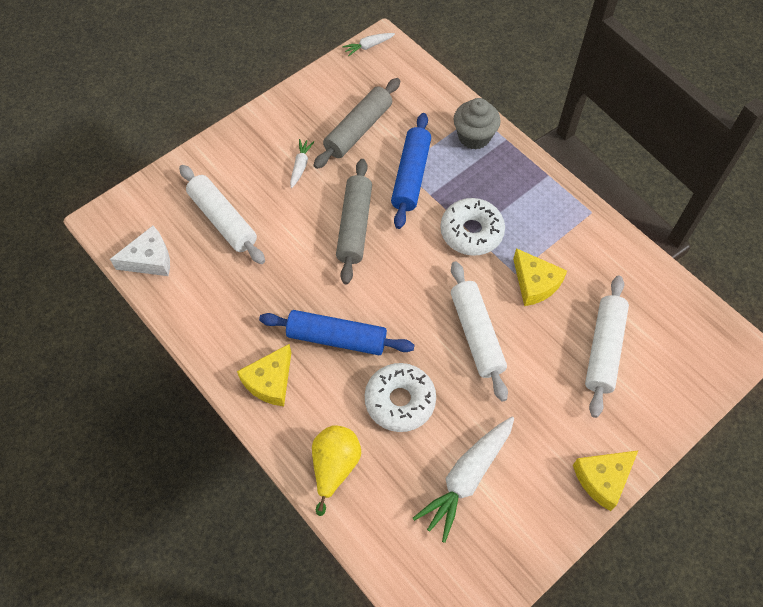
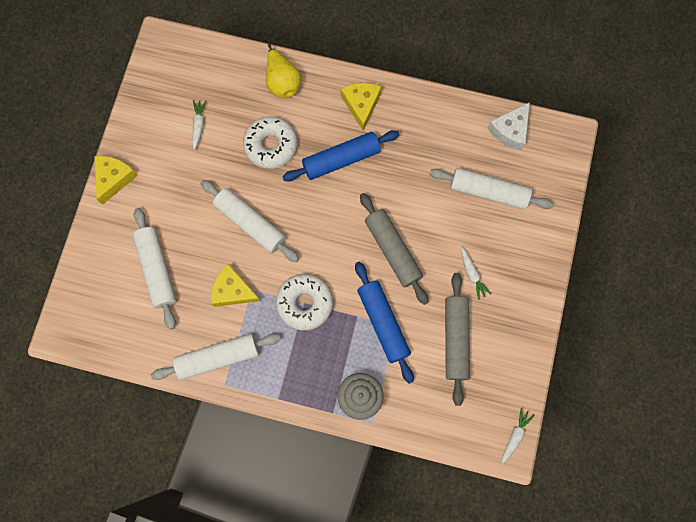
camera: 145 degrees right, 15 degrees up
(466, 479) = (199, 125): white carrot -> white carrot, size x0.50
(585, 236) = (218, 357): none -> white rolling pin

